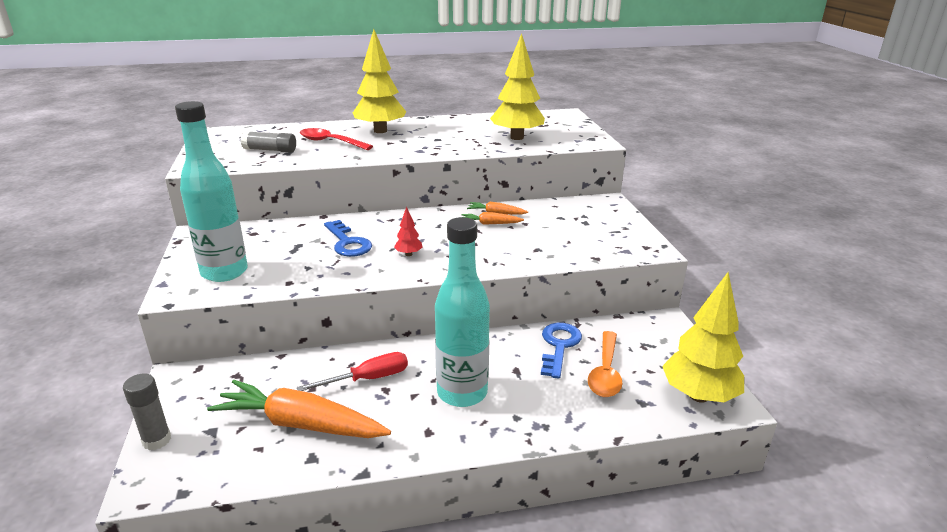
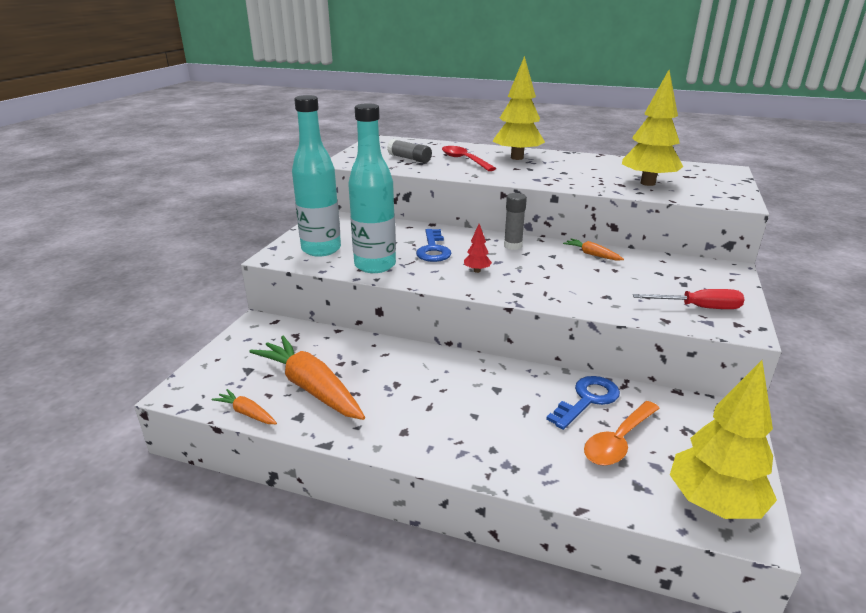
camera: 30 degrees right, 0 degrees up
(157, 440) = (210, 363): grey glue stick -> grey glue stick (513, 246)
(368, 379) = (389, 370): red screwdriver -> red screwdriver (699, 307)
(462, 393) = (459, 410): turquoise bottle -> turquoise bottle (375, 265)
(490, 224) = (578, 262): orange carrot -> orange carrot (247, 413)

